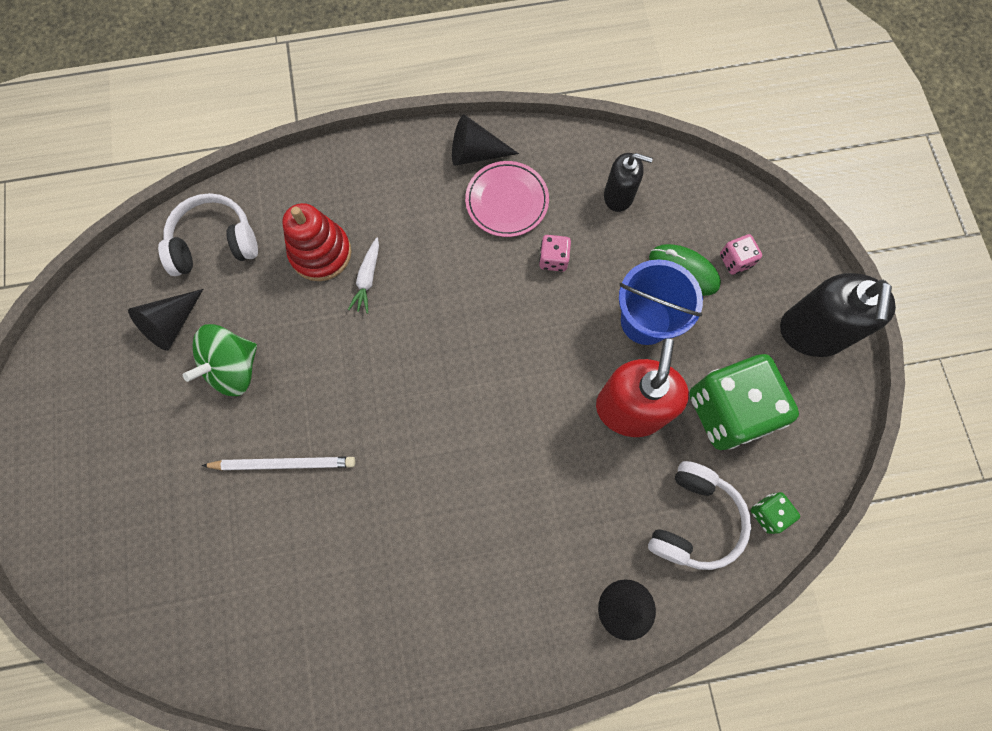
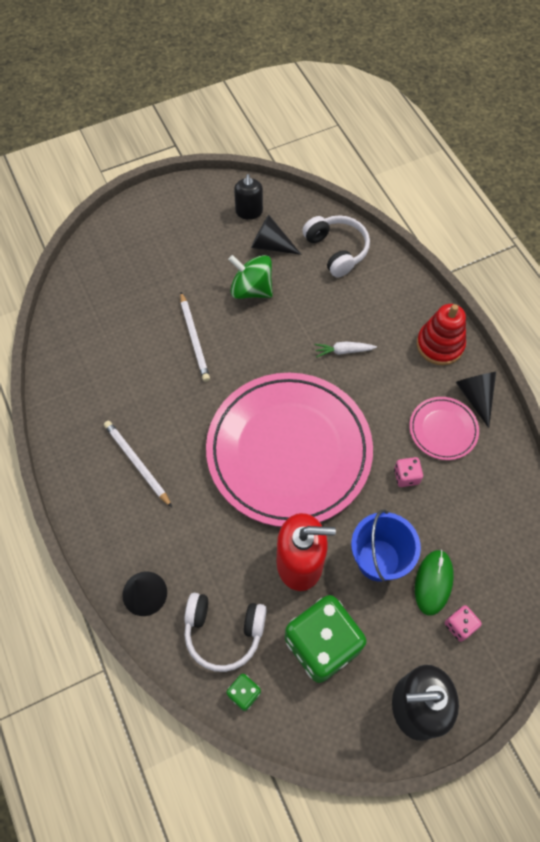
camera: 75 degrees right, 10 degrees down
(321, 253) = (353, 316): red stacking toy -> red stacking toy (440, 345)
(448, 583) = (137, 463): none -> white pencil
(485, 383) = (289, 451): none -> pink plate
(618, 196) = (482, 514): black soap dispenser -> black soap dispenser (249, 211)

